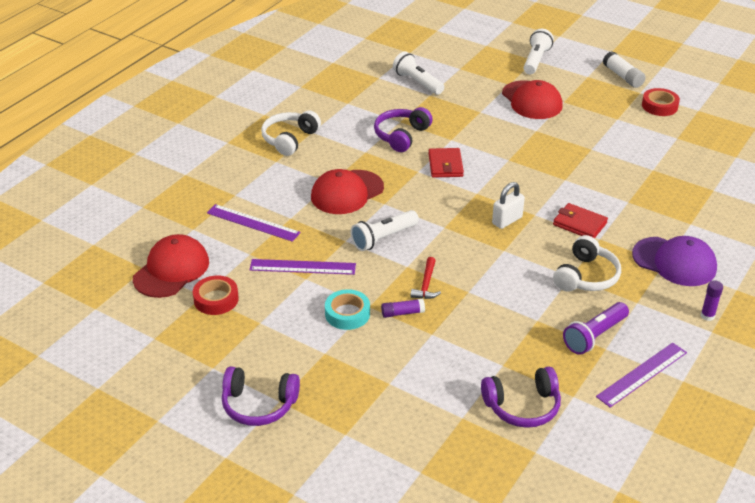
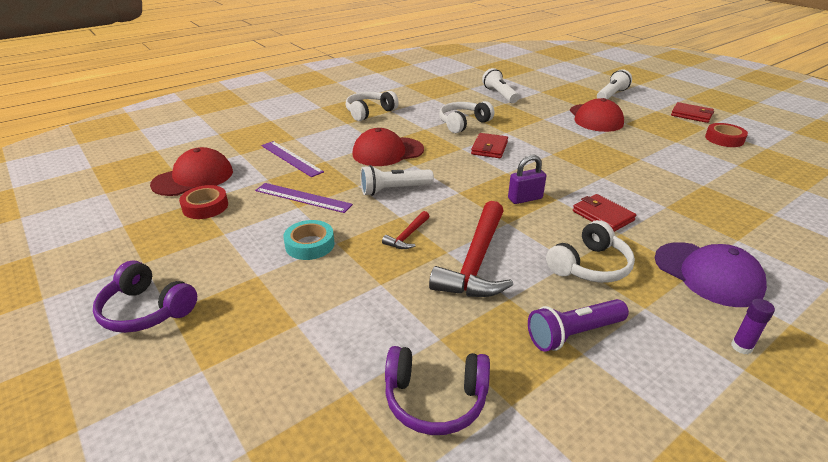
camera: 20 degrees right, 5 degrees down
(401, 136) = (463, 123): purple headphones -> white headphones
(402, 313) = (364, 256): purple glue stick -> none
(496, 294) = (476, 261): none -> red hammer
(507, 220) = (525, 198): white padlock -> purple padlock
(622, 76) = (691, 115): white glue stick -> red wallet
(642, 374) = (622, 401): purple ruler -> none

